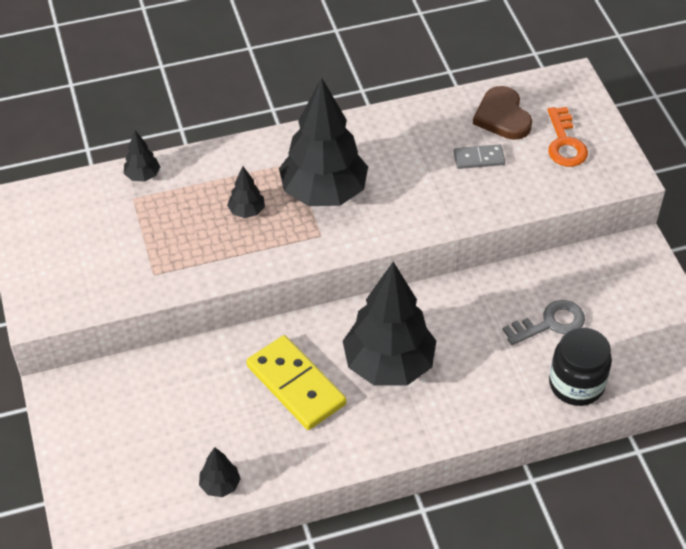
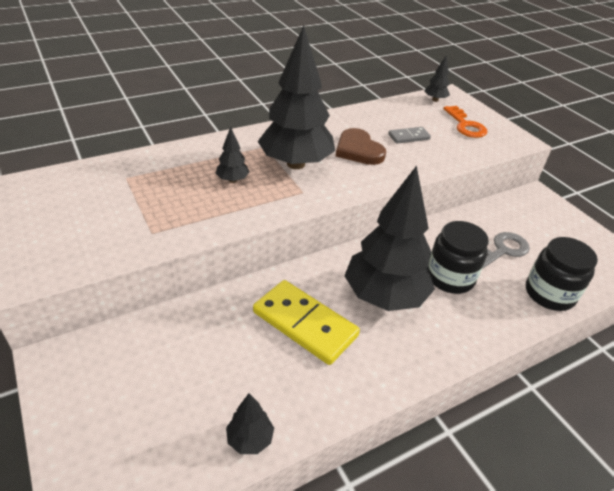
camera: 15 degrees left, 10 degrees down
(143, 176) = (134, 162): black tree -> black tree (435, 100)
(471, 351) = (450, 277): none -> black jar
(502, 116) = (413, 114): brown heart -> brown heart (358, 150)

